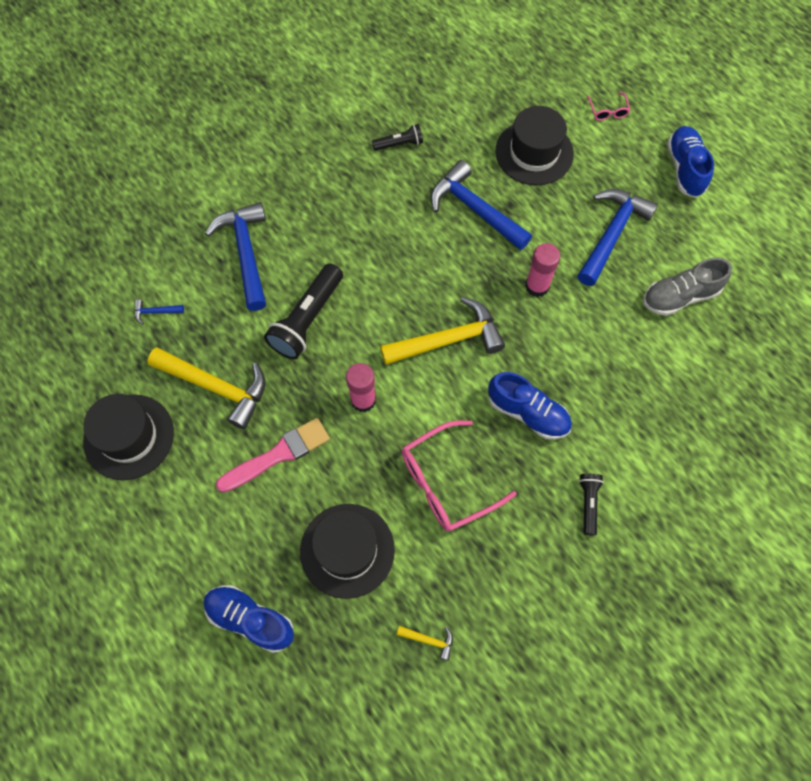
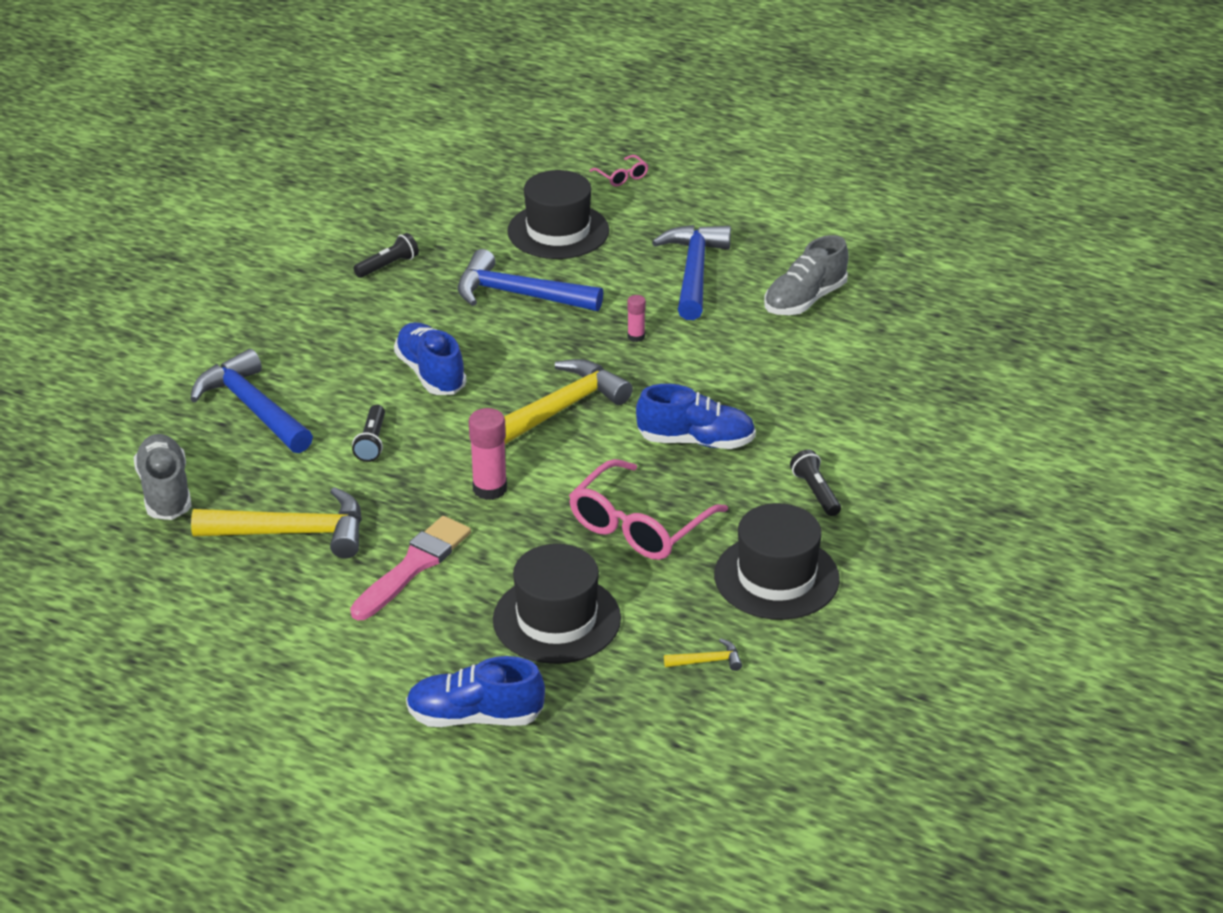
camera: 25 degrees left, 30 degrees down
(129, 437) = (204, 610): black hat -> black hat (776, 577)
(155, 312) = (165, 492): blue hammer -> grey shoe
(307, 320) = (372, 442): black flashlight -> black flashlight, size x0.53
(537, 286) = (636, 337): pink glue stick -> pink glue stick, size x0.55
(685, 169) = (741, 200): blue shoe -> blue shoe (431, 373)

